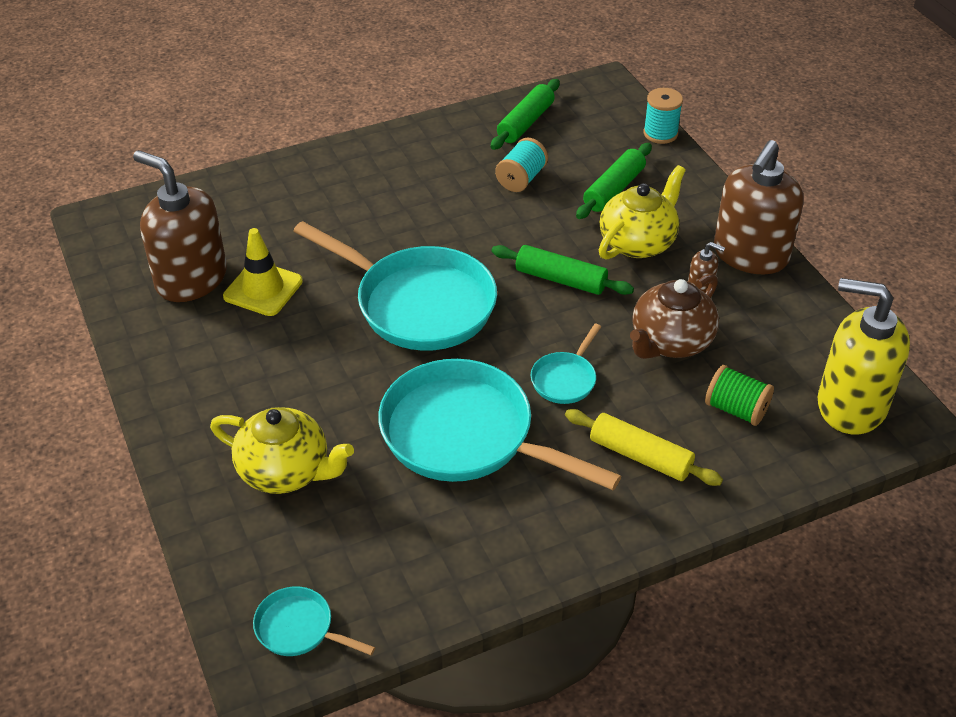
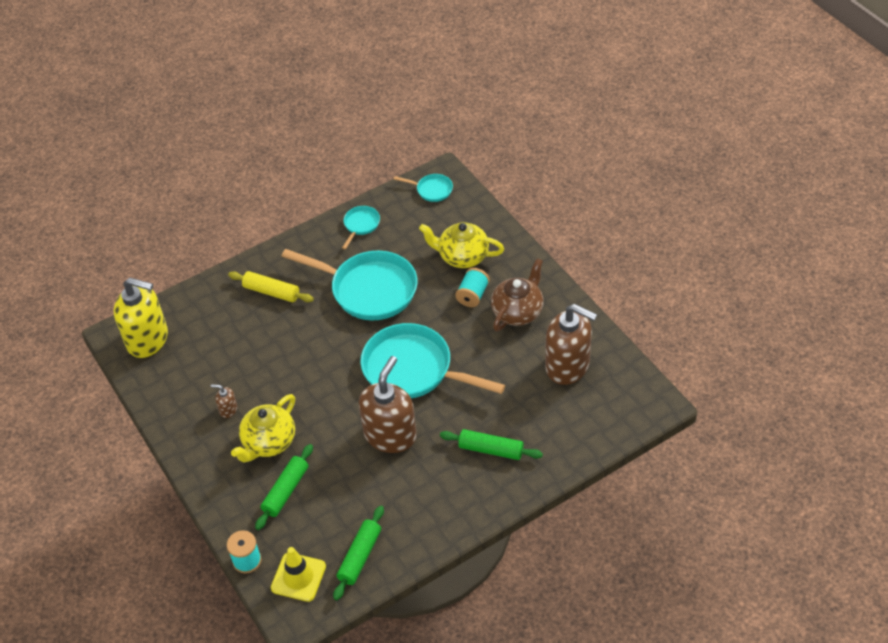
camera: 175 degrees right, 5 degrees up
(263, 289) = (517, 365): yellow traffic cone -> yellow traffic cone (298, 577)
(521, 179) = (357, 491): turquoise spool -> turquoise spool (473, 295)
(560, 279) = (322, 402): green rolling pin -> green rolling pin (491, 450)
(565, 379) = (315, 331): turquoise pan -> turquoise pan (361, 225)
(670, 342) = (250, 366): brown teapot -> brown teapot (518, 311)
(736, 409) = (215, 327): green spool -> none
(750, 255) = (190, 442): brown soap dispenser -> brown soap dispenser (390, 435)

